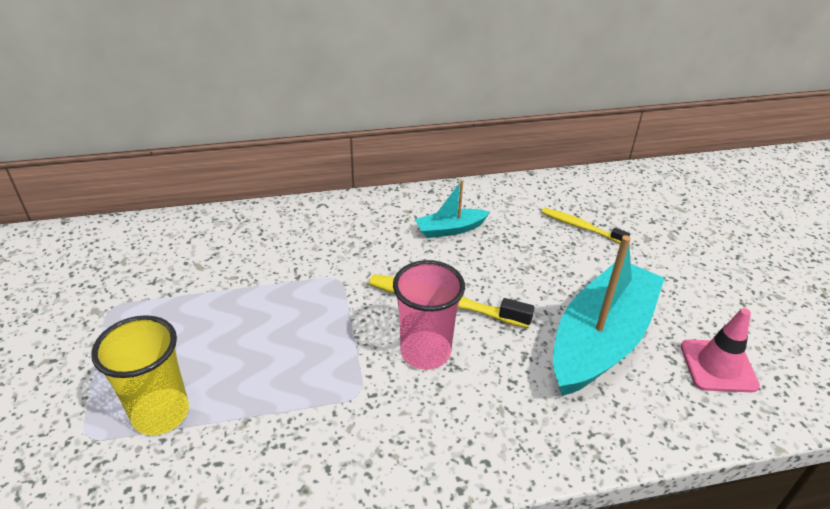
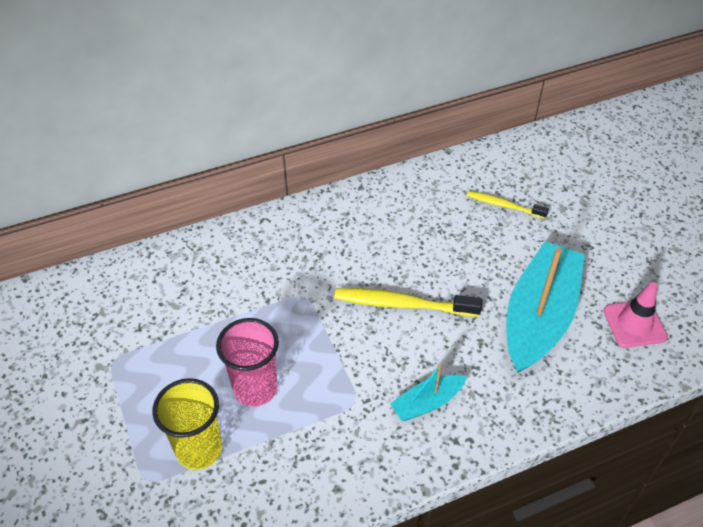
camera: 10 degrees left, 10 degrees up
(425, 352) = (399, 354): pink cup -> pink cup (255, 389)
(450, 229) = (389, 227): turquoise boat -> turquoise boat (427, 403)

